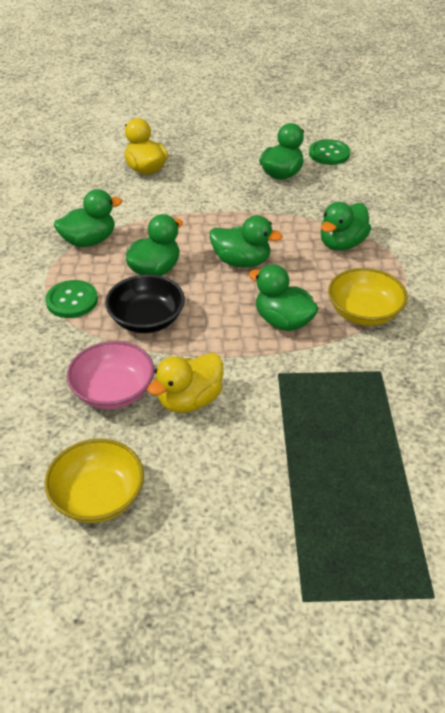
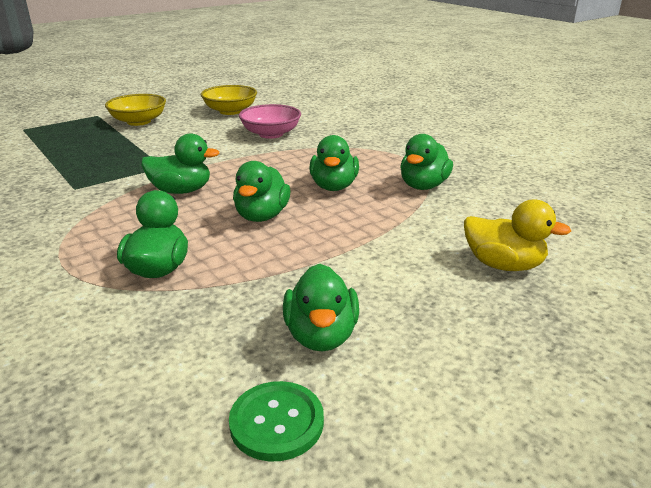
camera: 145 degrees right, 15 degrees down
(72, 300) = (366, 155): green button -> none
(146, 319) = (296, 162): black bowl -> none
(189, 400) = (217, 143): yellow duck -> none
(241, 261) = (262, 216): green duck -> green duck turned 60 degrees counterclockwise
(364, 312) = (103, 217): yellow bowl -> yellow bowl (139, 121)

